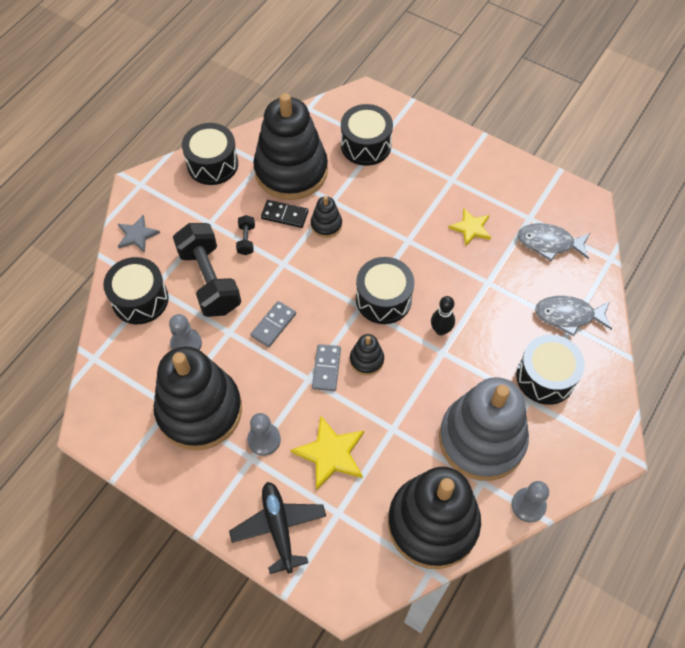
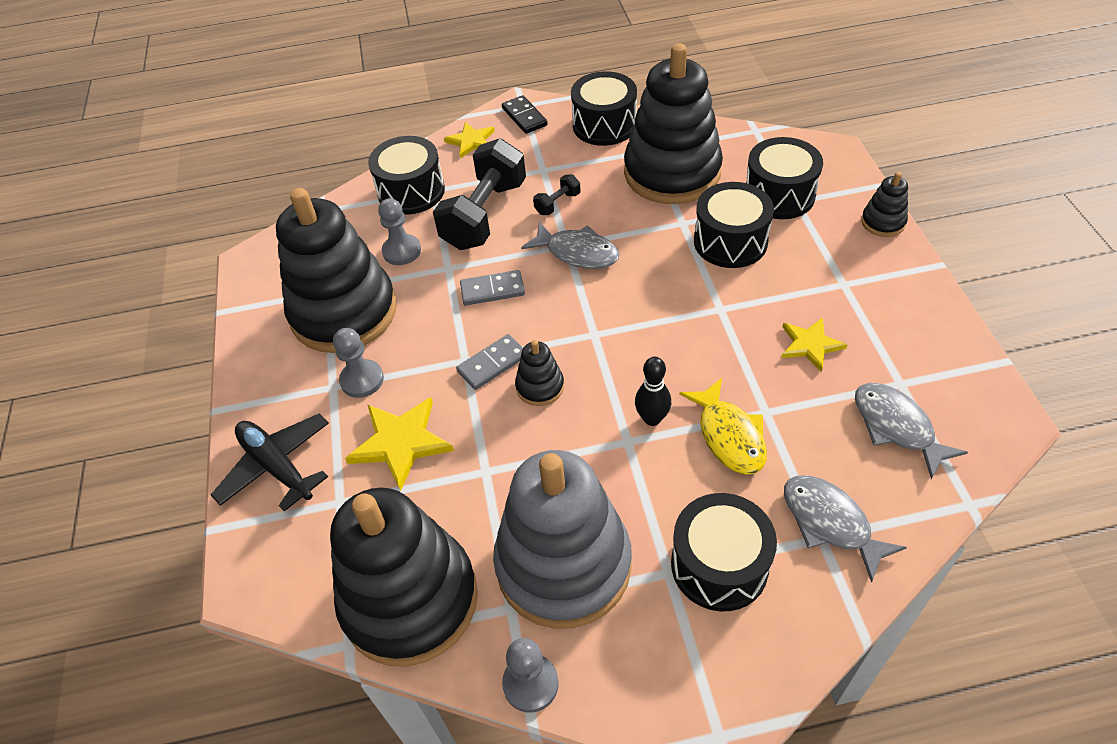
camera: 50 degrees right, 10 degrees down
(137, 235) = (471, 141): grey star -> yellow star
(279, 528) = (277, 466): black plane -> black plane turned 75 degrees counterclockwise
(284, 215) = (619, 205): black domino -> black domino (524, 117)
(295, 264) = (577, 252): none -> grey fish
(326, 225) = (650, 239): black stacking toy -> black stacking toy (883, 222)
(383, 299) = (626, 344): black drum -> black drum (730, 241)
(484, 309) = (729, 436): none -> yellow fish

